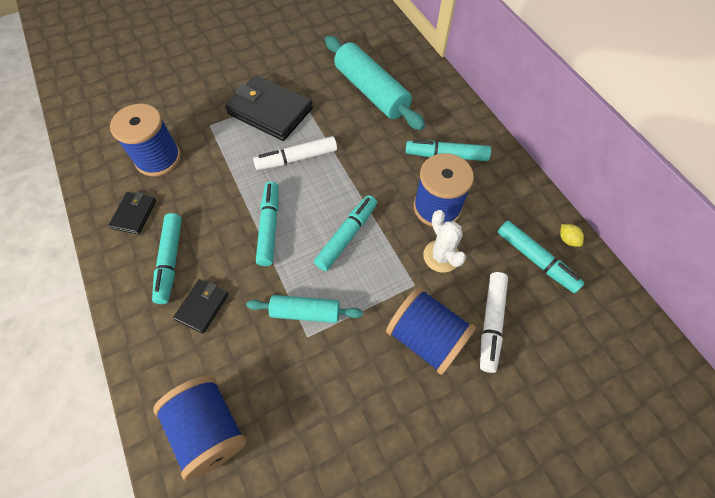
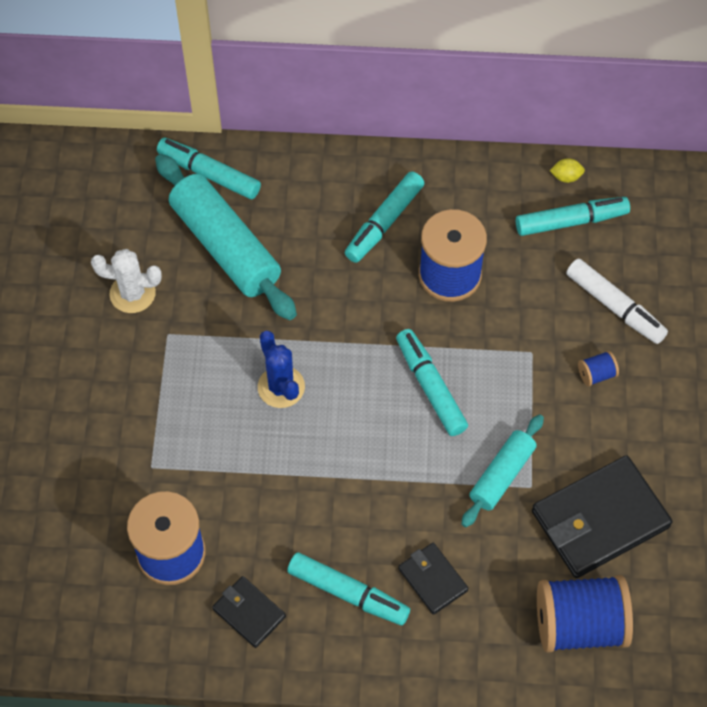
camera: 60 degrees left, 0 degrees up
(269, 227) = (366, 463): turquoise marker -> turquoise marker (209, 174)
(270, 111) = (177, 382): black wallet -> black wallet (599, 519)
(296, 158) = (281, 387): white marker -> blue cactus
(371, 91) = (226, 246): turquoise rolling pin -> turquoise rolling pin turned 60 degrees clockwise
(426, 337) = (596, 374): blue spool -> blue spool, size x0.42
(441, 256) = (513, 307): white cactus -> white cactus (132, 293)

